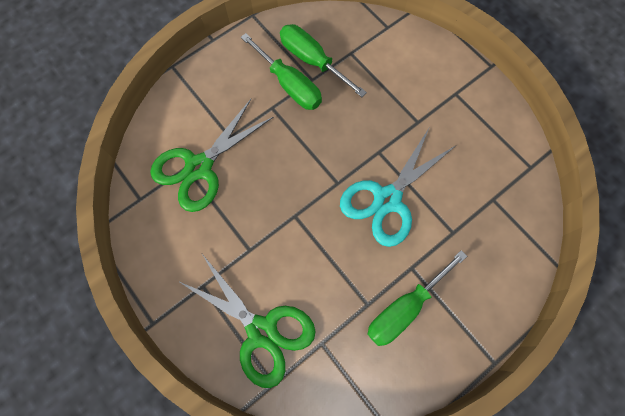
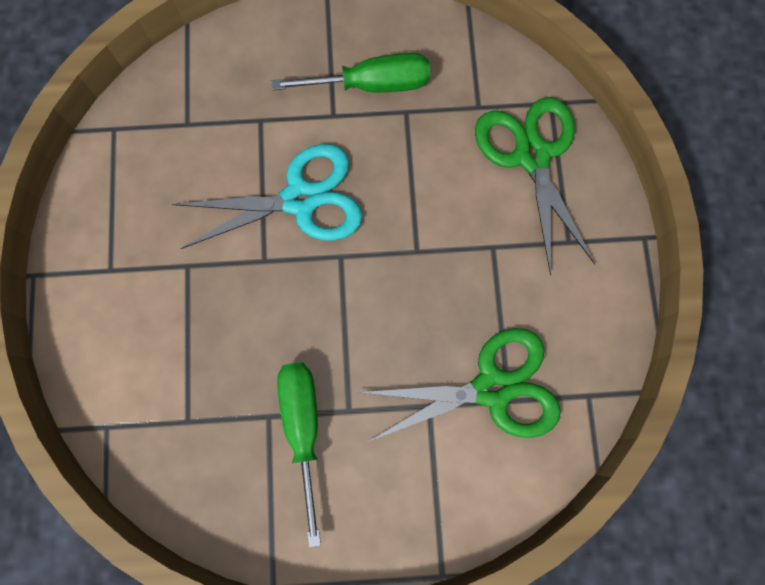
camera: 145 degrees left, 5 degrees up
(312, 61) = (246, 445): green screwdriver -> none

